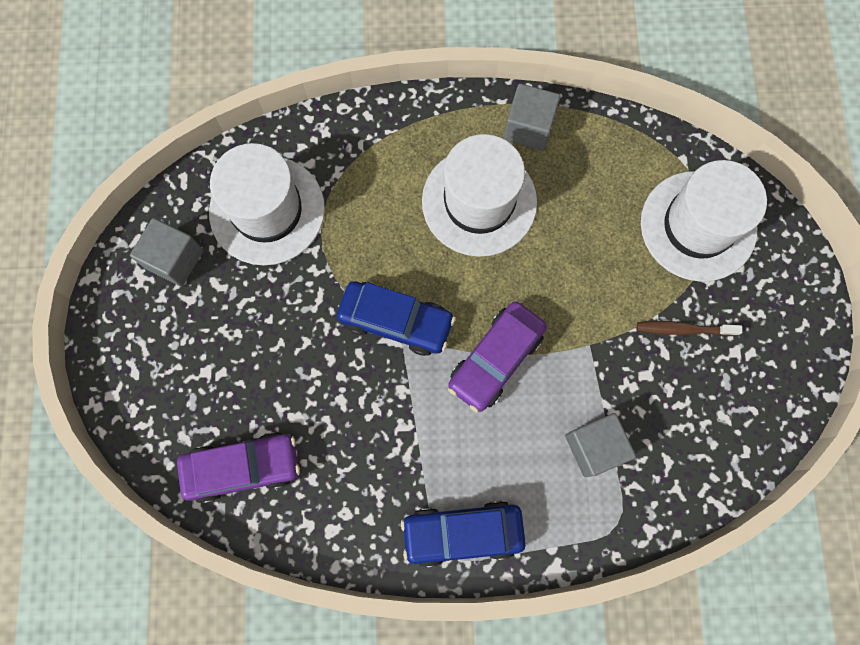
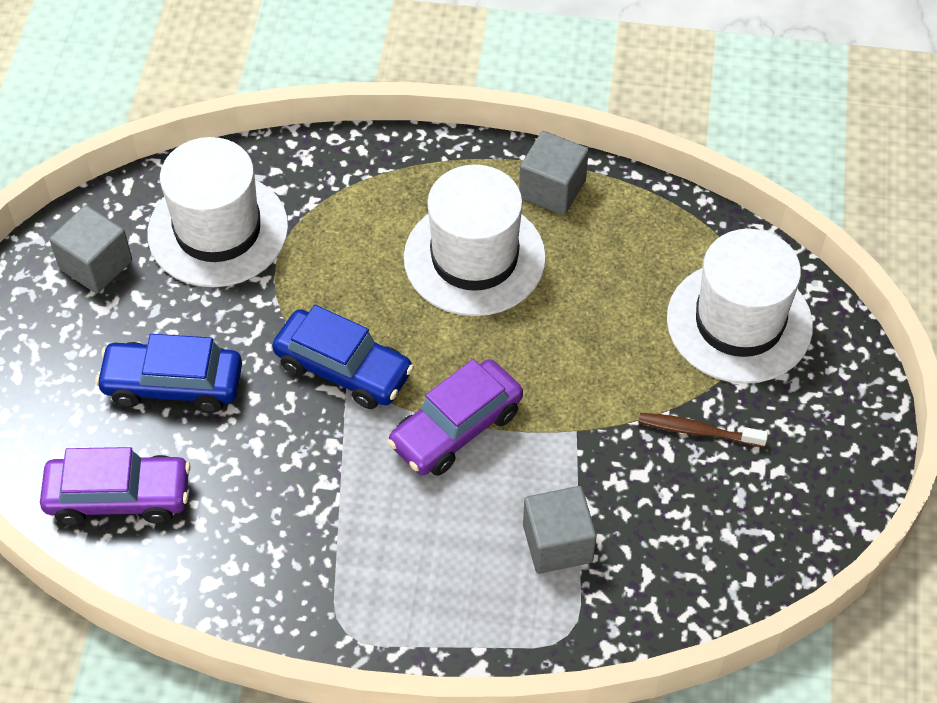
camera: 10 degrees right, 20 degrees down
(462, 533) = (370, 612): blue car -> blue car (173, 384)

